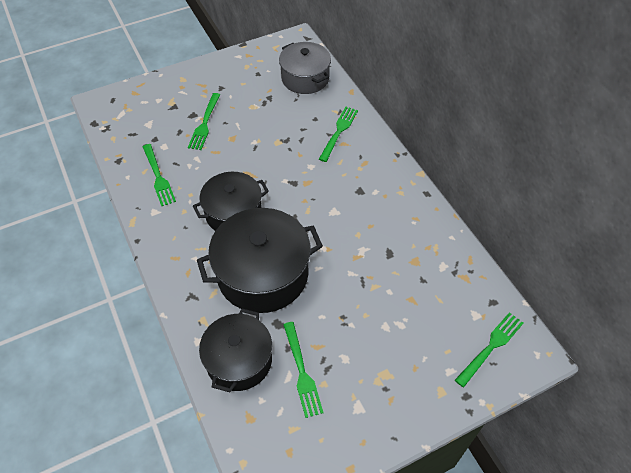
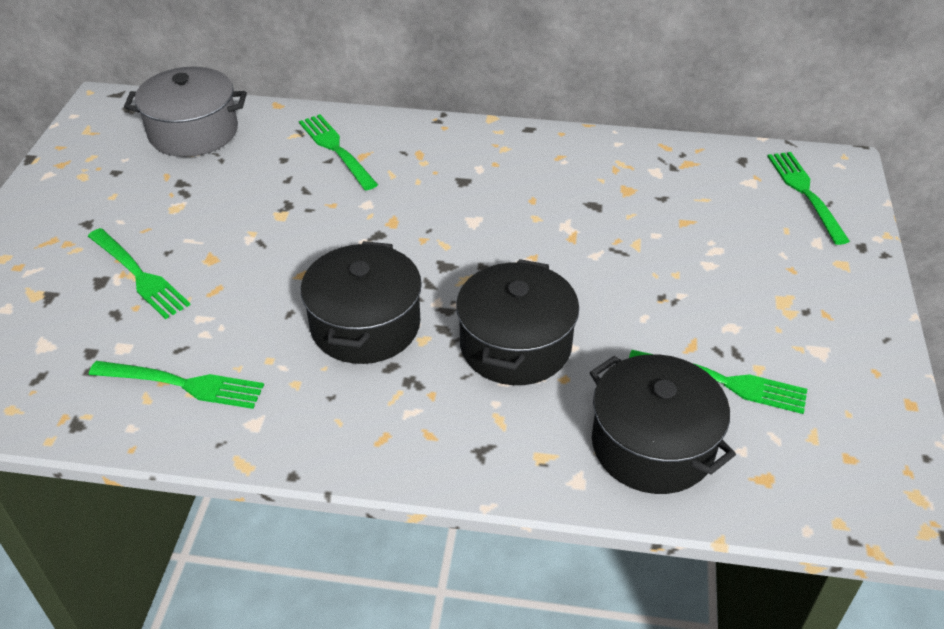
camera: 55 degrees left, 10 degrees down
(263, 274) = (515, 345): black pot -> black pot, size x0.67

